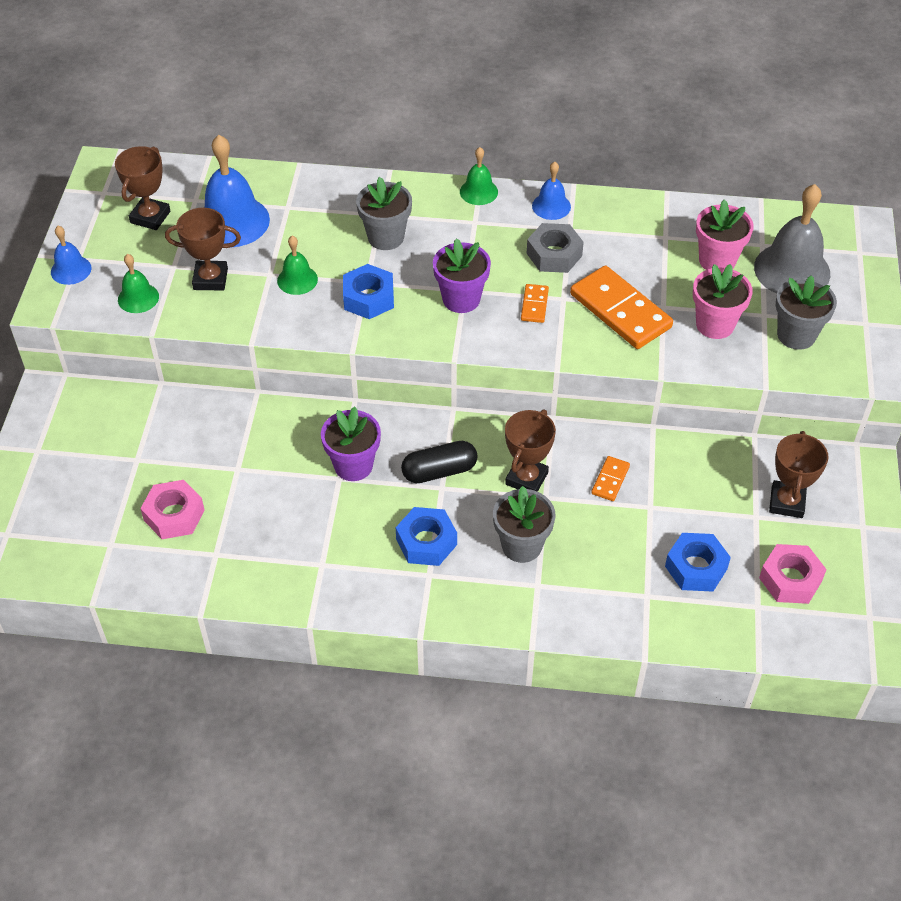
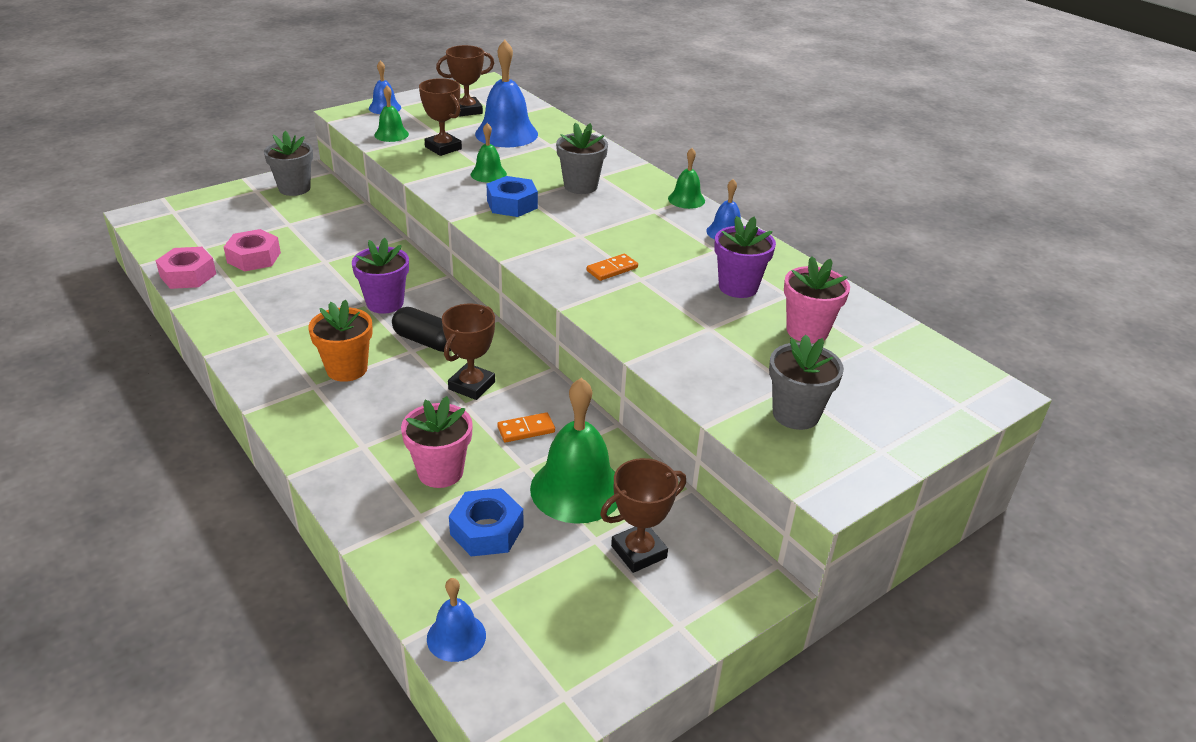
camera: 45 degrees right, 15 degrees down
(426, 542) = (347, 369): blue nut -> orange flower pot
(461, 299) = (568, 238): purple flower pot -> purple flower pot (738, 287)
(521, 545) = (397, 417): grey flower pot -> grey flower pot (294, 188)
(526, 478) = (472, 386): brown trophy -> brown trophy turned 45 degrees counterclockwise
(554, 254) = (678, 255): grey nut -> none
(620, 311) = (670, 309): orange domino -> none
(699, 493) = (577, 489): none -> green bell
(715, 324) = (732, 363): pink flower pot -> pink flower pot (440, 472)
(778, 641) = (456, 637): none -> blue bell
(790, 579) = (545, 604): pink nut -> pink nut (188, 275)
(792, 270) = (868, 375): grey bell -> none

